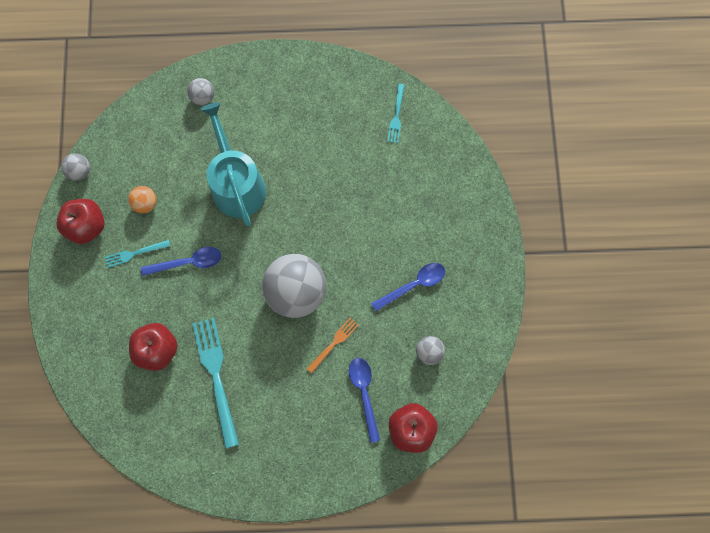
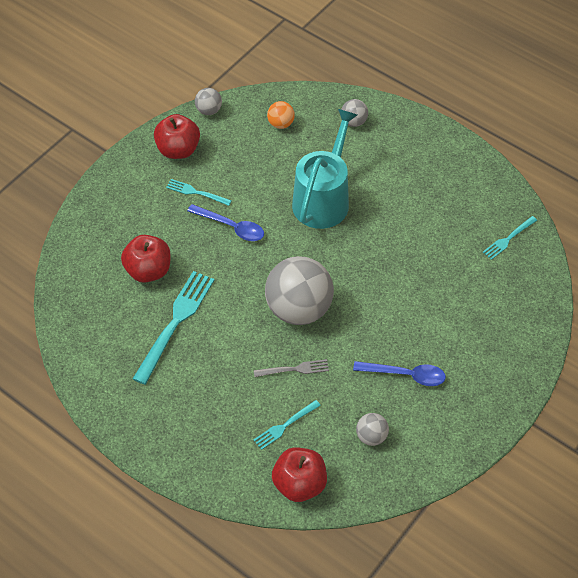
camera: 40 degrees right, 20 degrees down
(145, 204) = (238, 164): orange ball -> orange ball (280, 124)
(334, 343) = (294, 369): orange fork -> grey fork
(364, 393) = (285, 426): blue spoon -> turquoise fork

